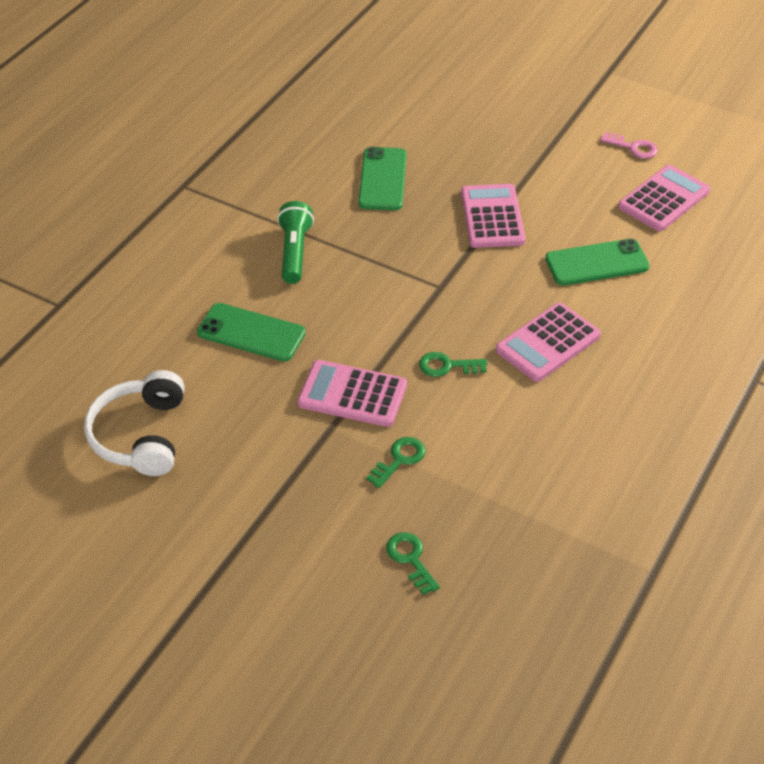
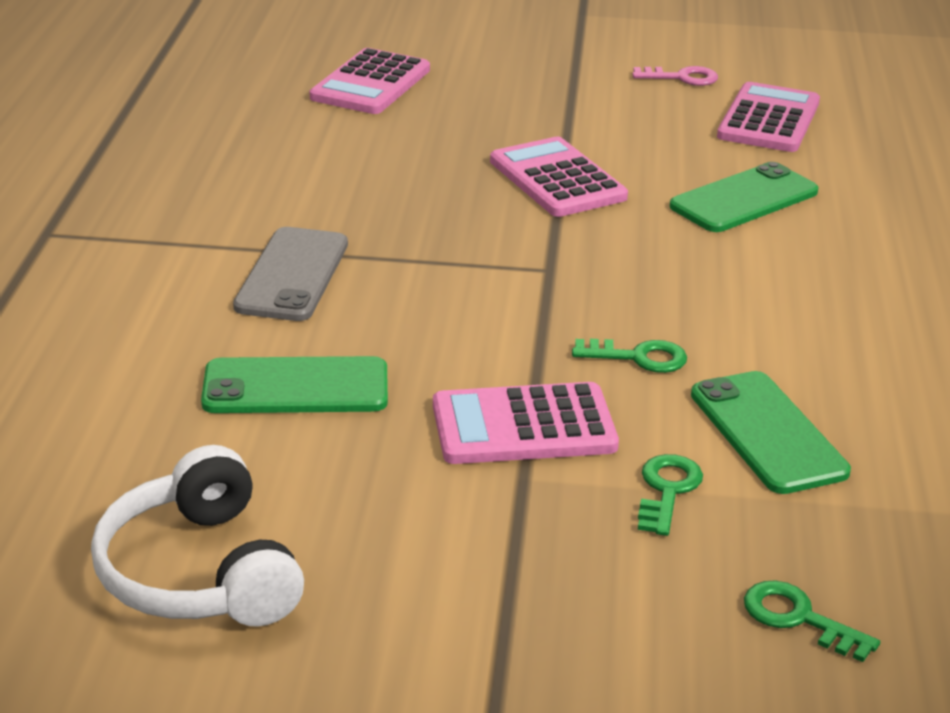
camera: 25 degrees left, 15 degrees down
(295, 252) = (292, 275): green flashlight -> grey phone
(382, 179) = (363, 169): green phone -> green phone (767, 433)
(447, 366) = (639, 357): green key -> green key turned 150 degrees counterclockwise
(548, 343) = (759, 298): pink calculator -> pink calculator (370, 84)

